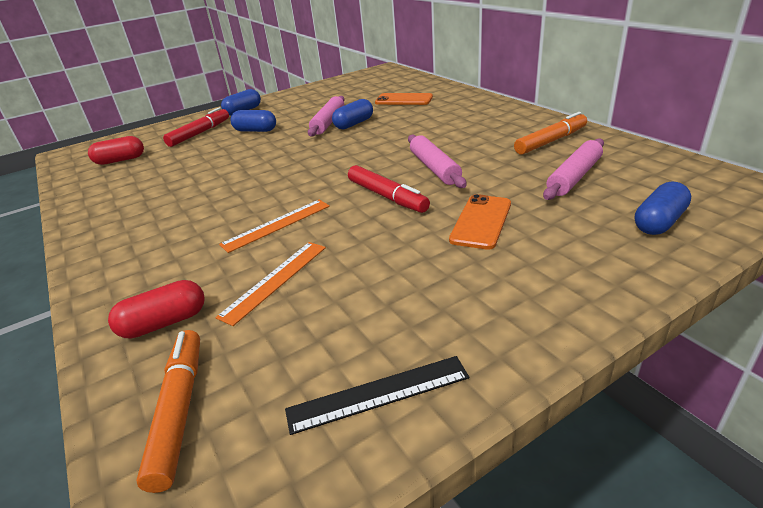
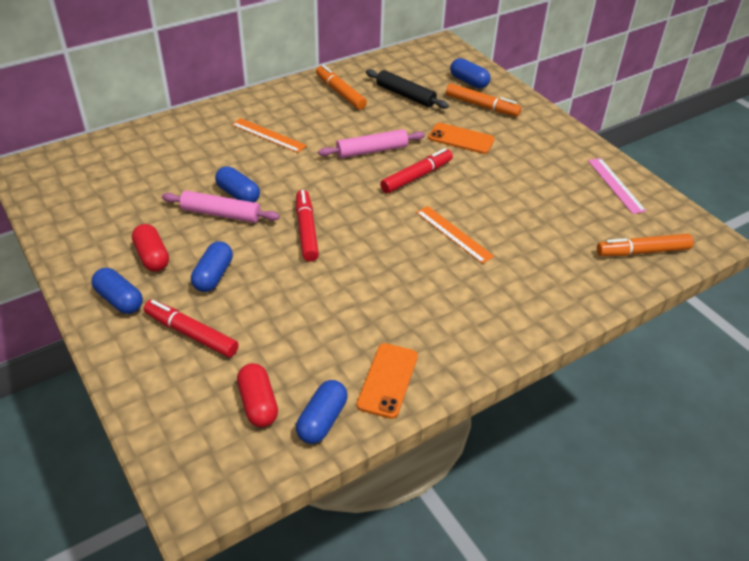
camera: 95 degrees left, 10 degrees up
(85, 182) = (322, 420): none -> blue capsule
(164, 323) = (577, 274): red capsule -> red capsule (152, 257)
(275, 280) = (528, 227): orange ruler -> orange ruler (268, 135)
(300, 153) = (306, 231): none -> red marker
(378, 393) = (615, 185): black ruler -> pink ruler
(404, 100) = (179, 157): orange phone -> orange phone (387, 380)
(574, 177) = (405, 95): pink rolling pin -> black rolling pin
(587, 236) = (481, 106): none -> orange marker

